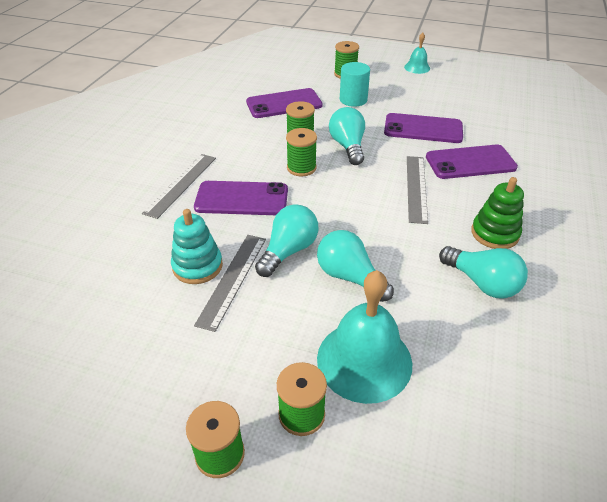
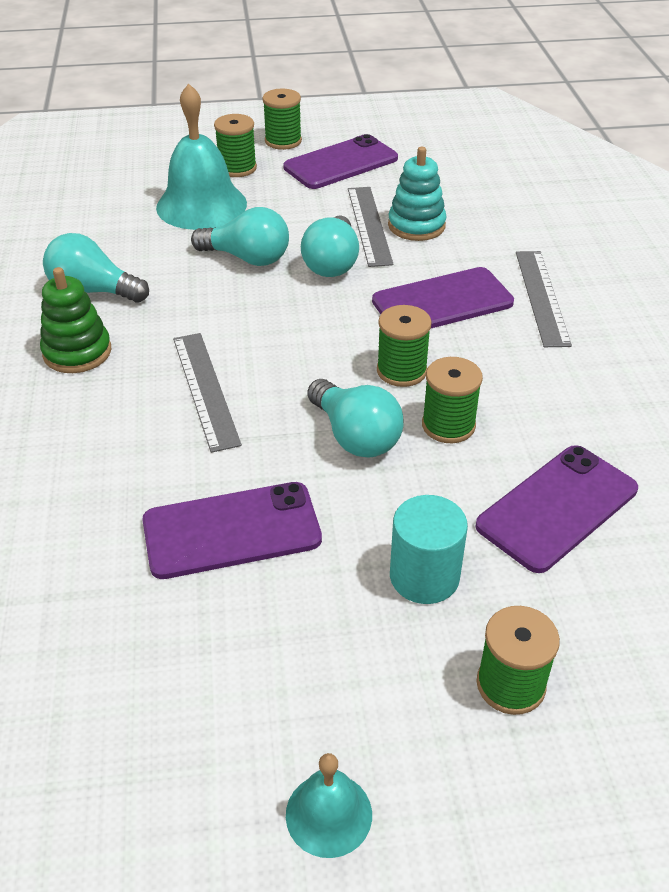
camera: 155 degrees right, 0 degrees up
(470, 162) = (121, 469): purple phone -> purple phone (341, 163)

